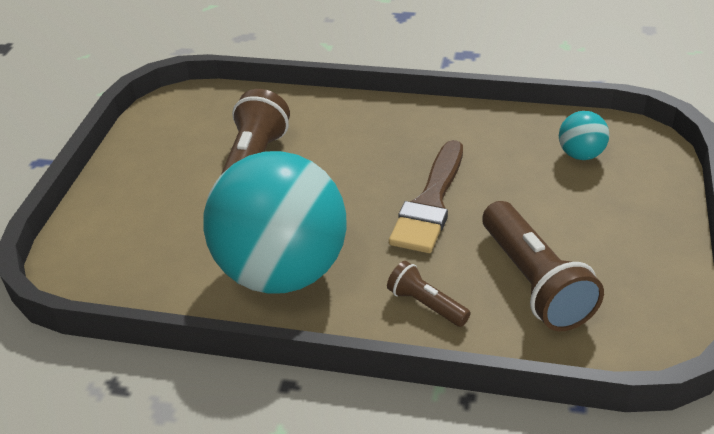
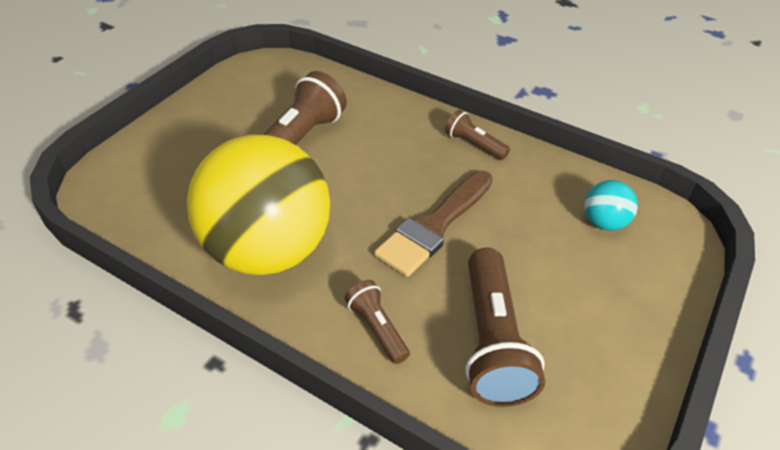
camera: 15 degrees right, 5 degrees up
(283, 272) = (267, 250): turquoise ball -> yellow ball
(427, 120) = (474, 144): none -> brown flashlight

